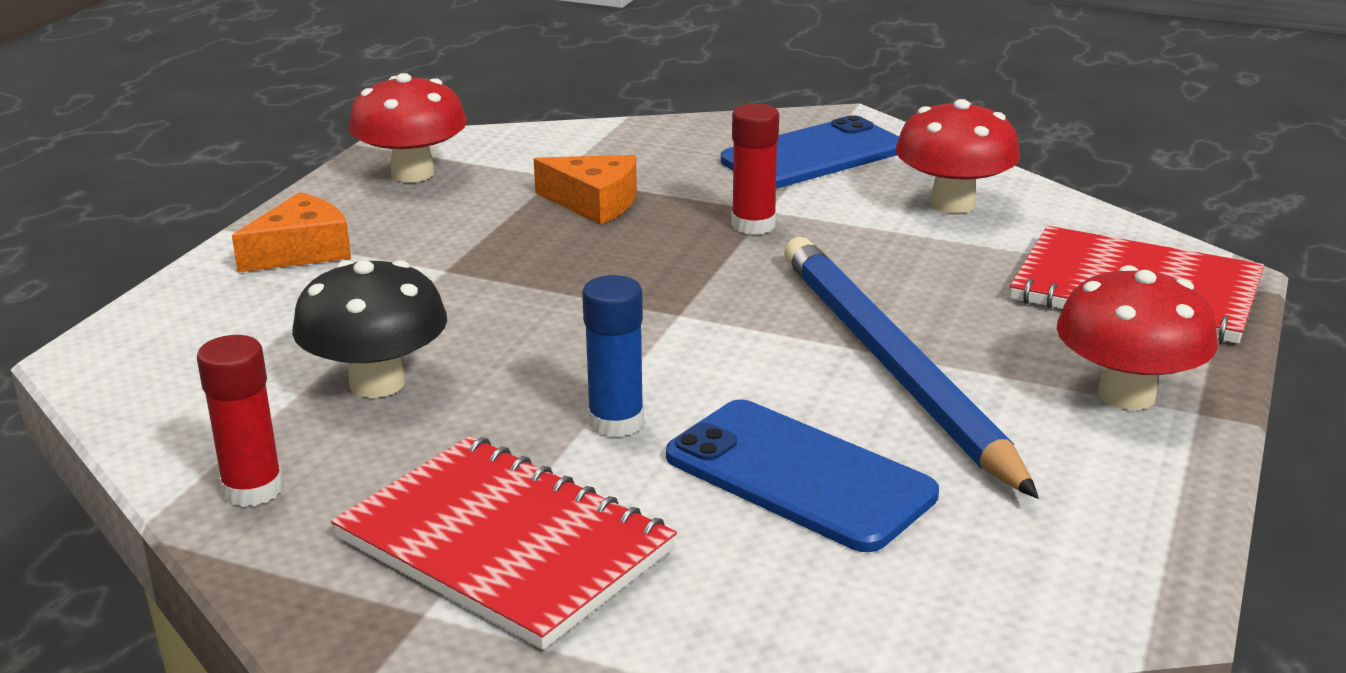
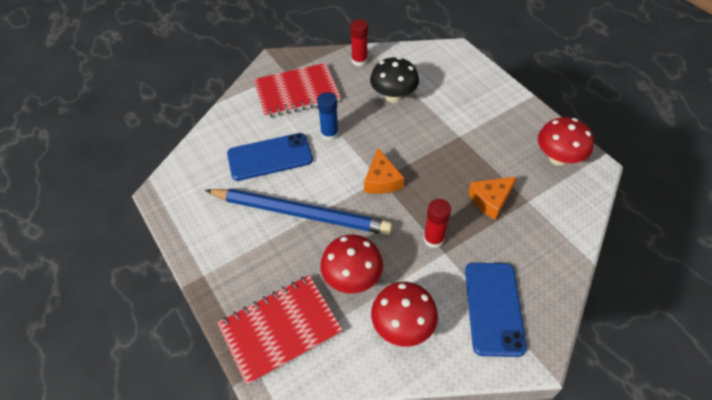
camera: 125 degrees right, 25 degrees up
(302, 251) = (500, 107): orange cheese -> orange cheese (381, 180)
(1126, 395) = (229, 263): red mushroom -> red mushroom (352, 278)

